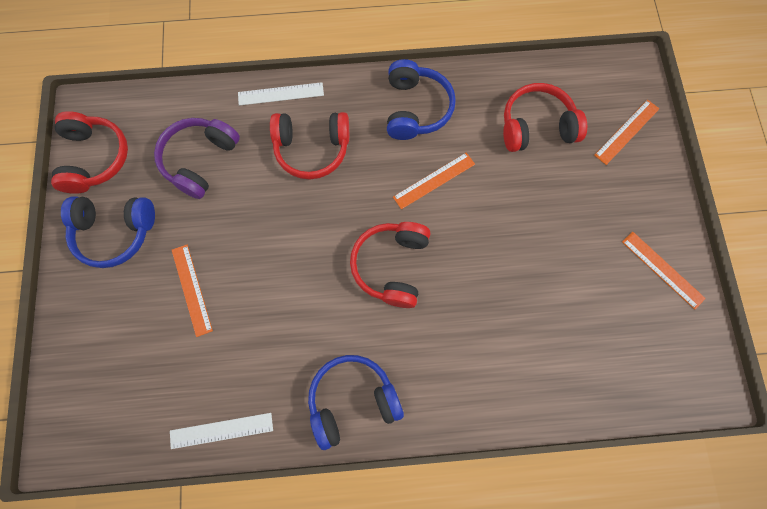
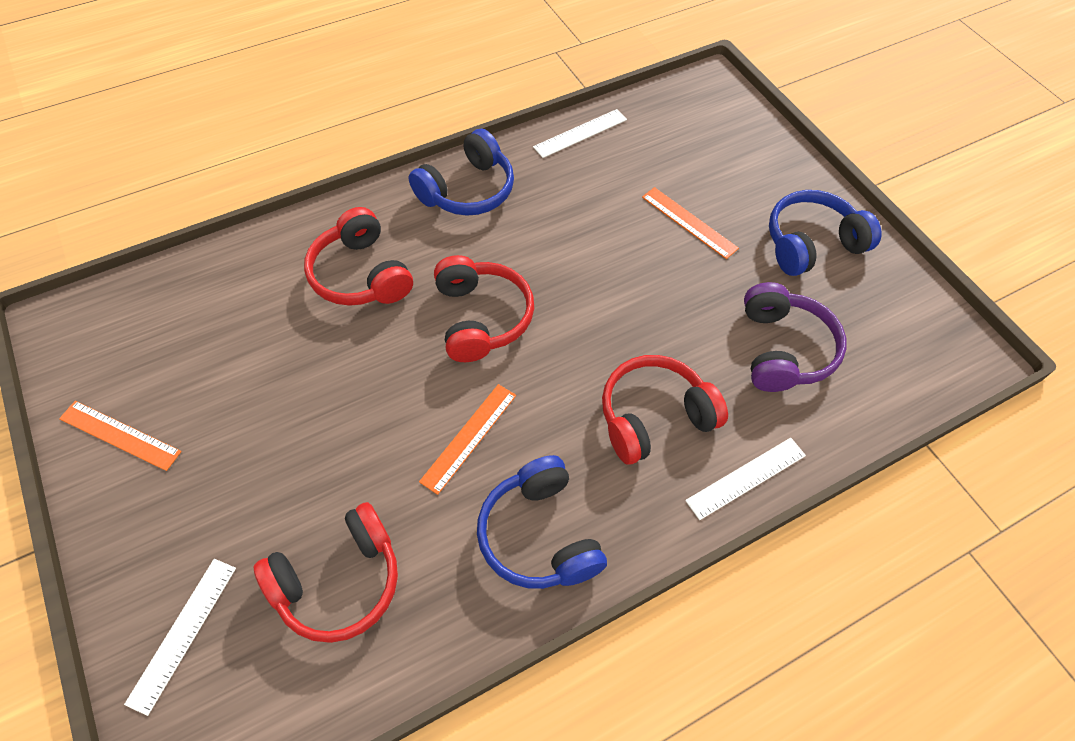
camera: 155 degrees right, 15 degrees down
(95, 158) = (904, 306): red headphones -> red headphones (361, 274)
(626, 131) = (183, 633): orange ruler -> white ruler

